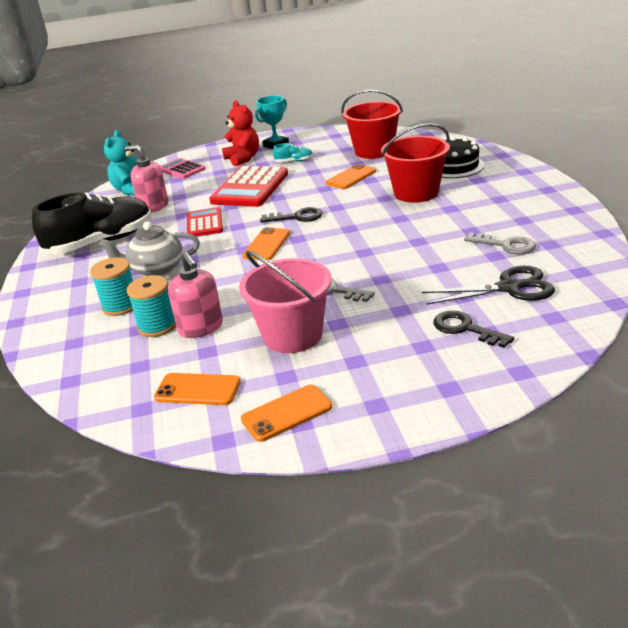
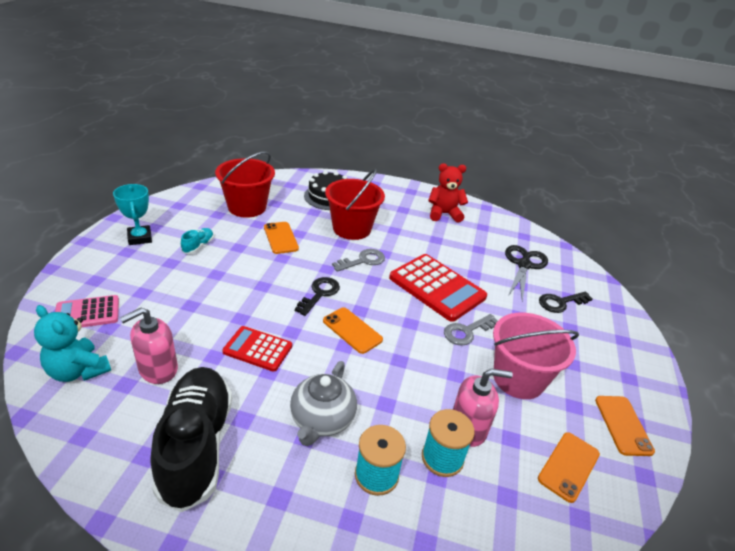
camera: 70 degrees left, 5 degrees up
(243, 158) = (136, 267): red teddy bear -> red teddy bear (444, 214)
(250, 188) = (217, 291): red calculator -> red calculator (437, 287)
(506, 245) = (470, 239): grey key -> grey key (363, 261)

